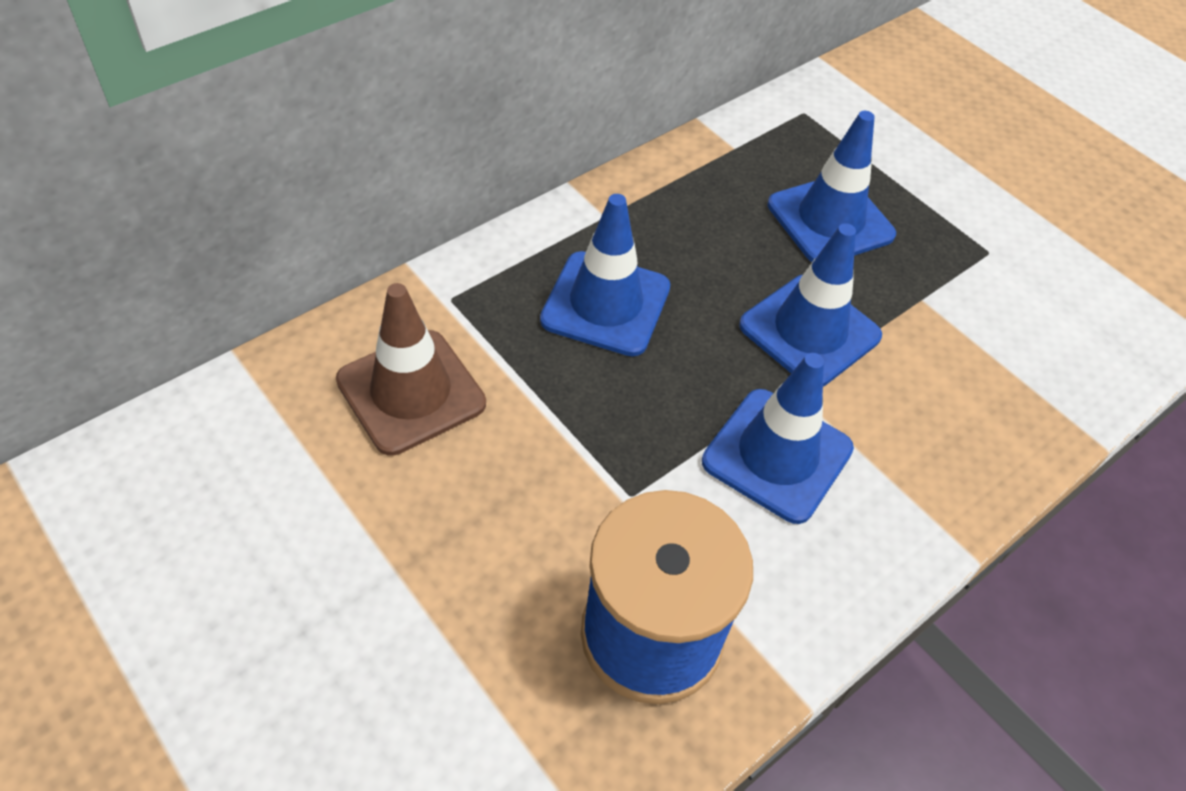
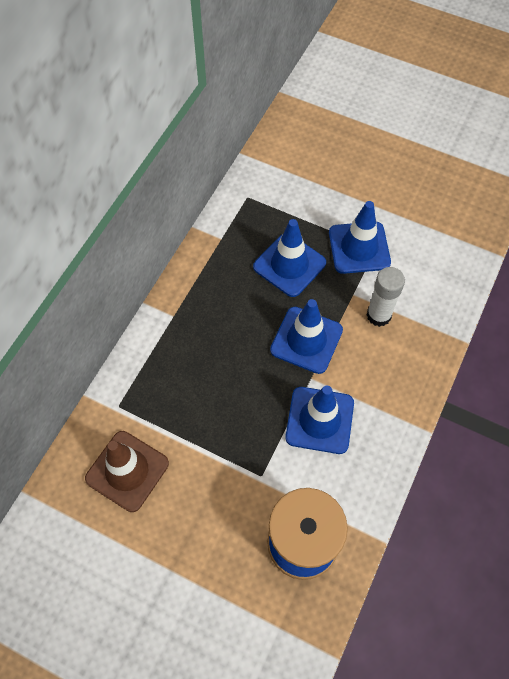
camera: 20 degrees left, 10 degrees up
(606, 304) = (199, 371): blue traffic cone -> blue traffic cone (359, 248)
(955, 345) = (378, 315): none -> white glue stick

